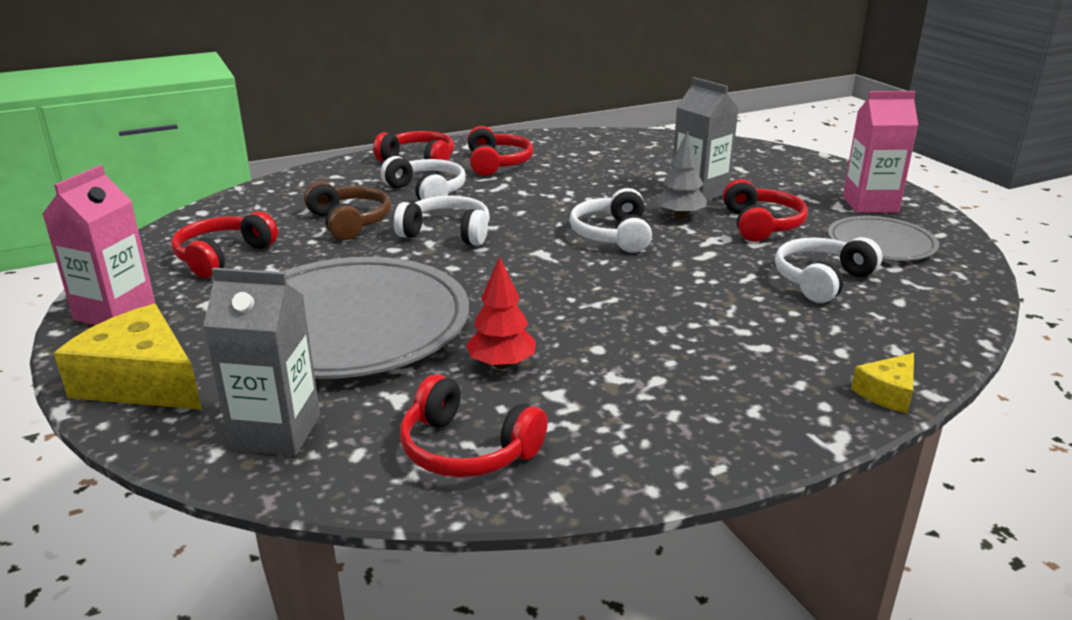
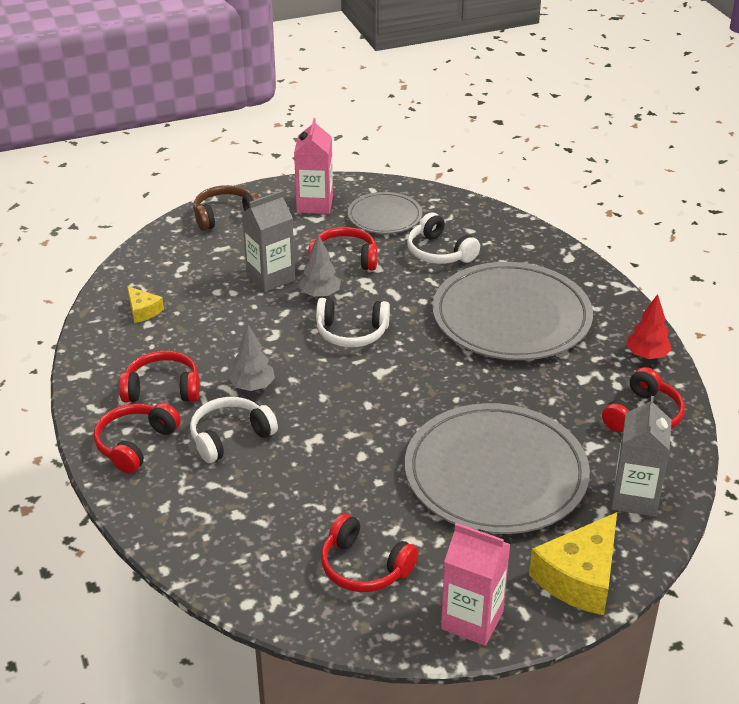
camera: 85 degrees left, 10 degrees up
(349, 222) = (297, 487): brown headphones -> brown headphones (225, 216)
(447, 233) = (333, 423): white headphones -> none
(501, 364) = (550, 399): red tree -> red tree (646, 355)
(505, 195) = (252, 386): none -> grey tree
(691, 334) = (511, 317): none -> grey plate
(887, 393) = (575, 260): yellow cheese -> yellow cheese (143, 311)

